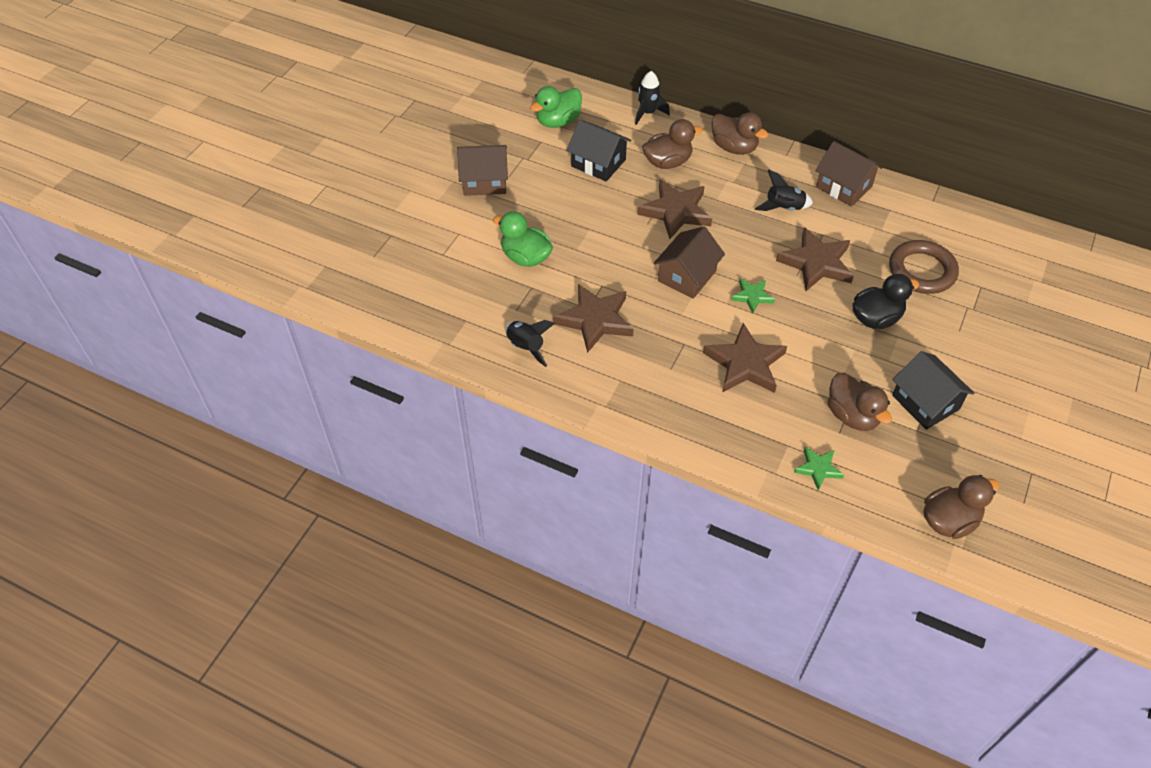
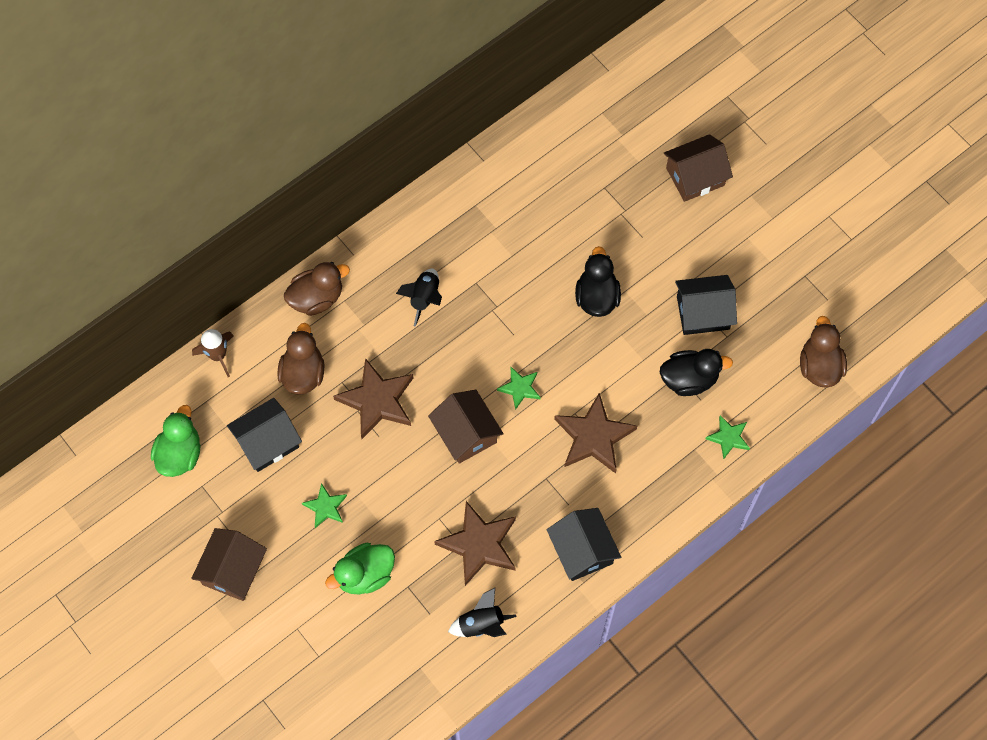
camera: 65 degrees left, 15 degrees up
(558, 121) = (180, 454): green duck -> green duck turned 150 degrees counterclockwise
(567, 214) = (326, 507): none -> green star
(634, 394) = (582, 550): none -> black house
(648, 113) = (218, 355): black rocket -> brown rocket
(816, 263) = (508, 309): brown star -> none
(844, 187) = (425, 227): brown house -> brown house (695, 176)
(852, 415) = (689, 379): brown duck -> black duck
(921, 271) = (562, 224): brown ring -> none

